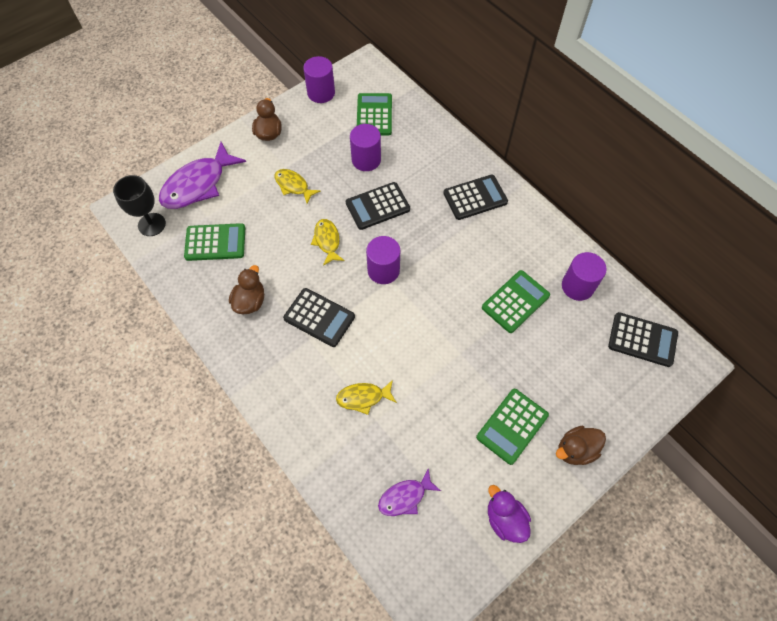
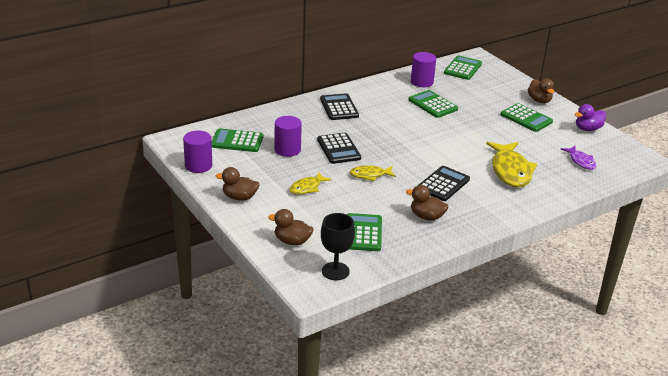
camera: 85 degrees left, 30 degrees down
(198, 184) = (292, 241): purple fish -> brown duck
(363, 397) = (510, 171): yellow fish -> yellow fish, size x1.84
(383, 270) = (401, 152): purple cylinder -> none
(642, 340) = (462, 68): black calculator -> green calculator

